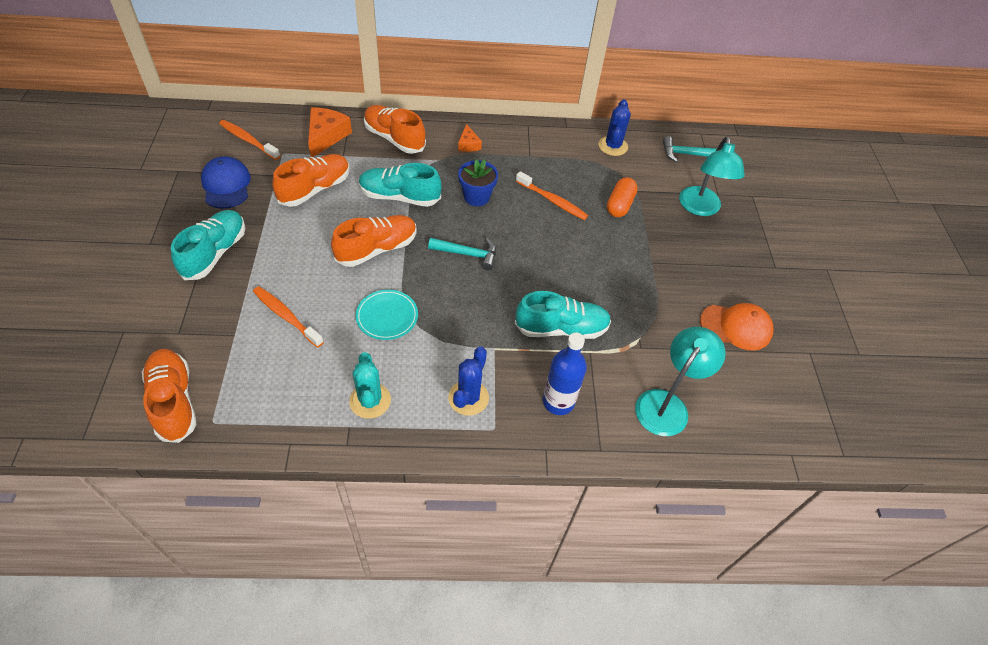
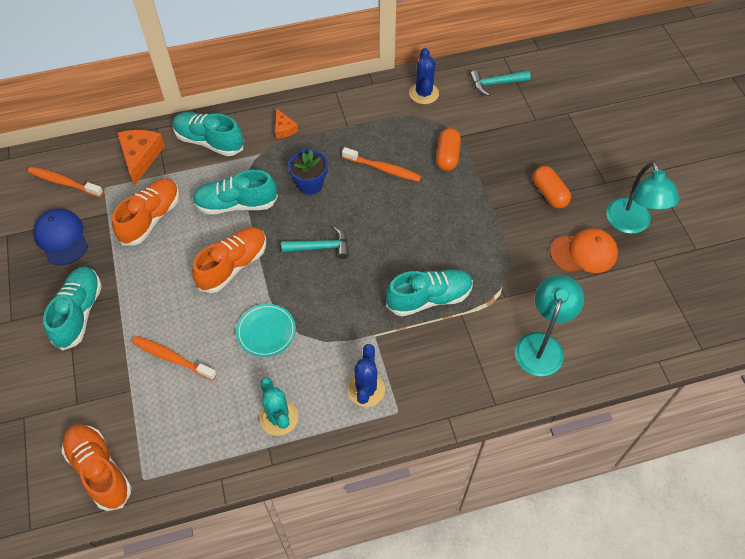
camera: 10 degrees left, 5 degrees up
(394, 138) = (209, 141): orange shoe -> turquoise shoe
(558, 402) = (446, 370): blue bottle -> none
(700, 208) = (523, 139): turquoise lamp -> turquoise lamp (631, 224)
(714, 263) = (549, 194): none -> orange capsule

